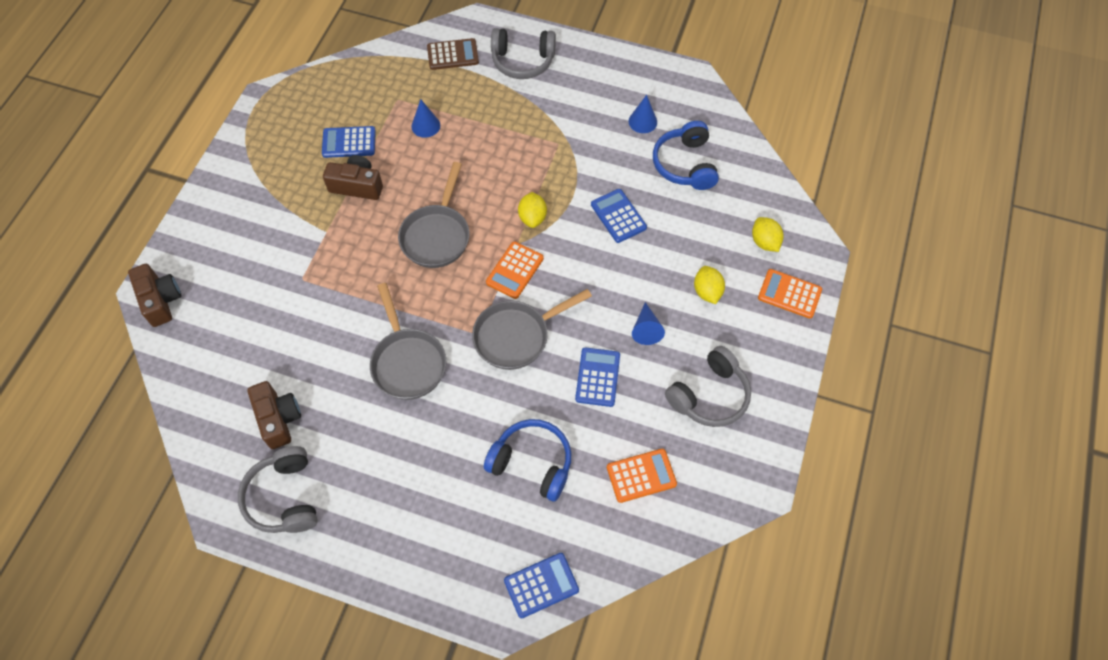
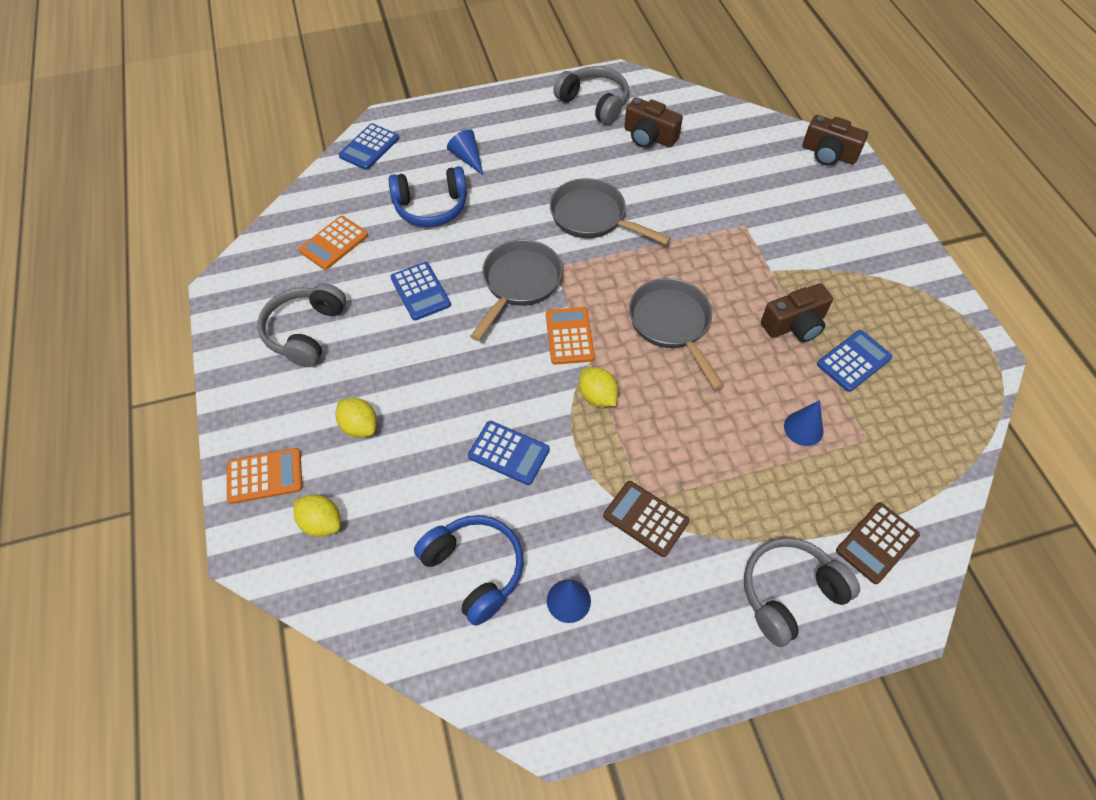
camera: 145 degrees right, 5 degrees down
(566, 134) = (645, 518): none -> brown calculator
(646, 329) = (401, 355): blue cone -> blue cone (467, 158)

